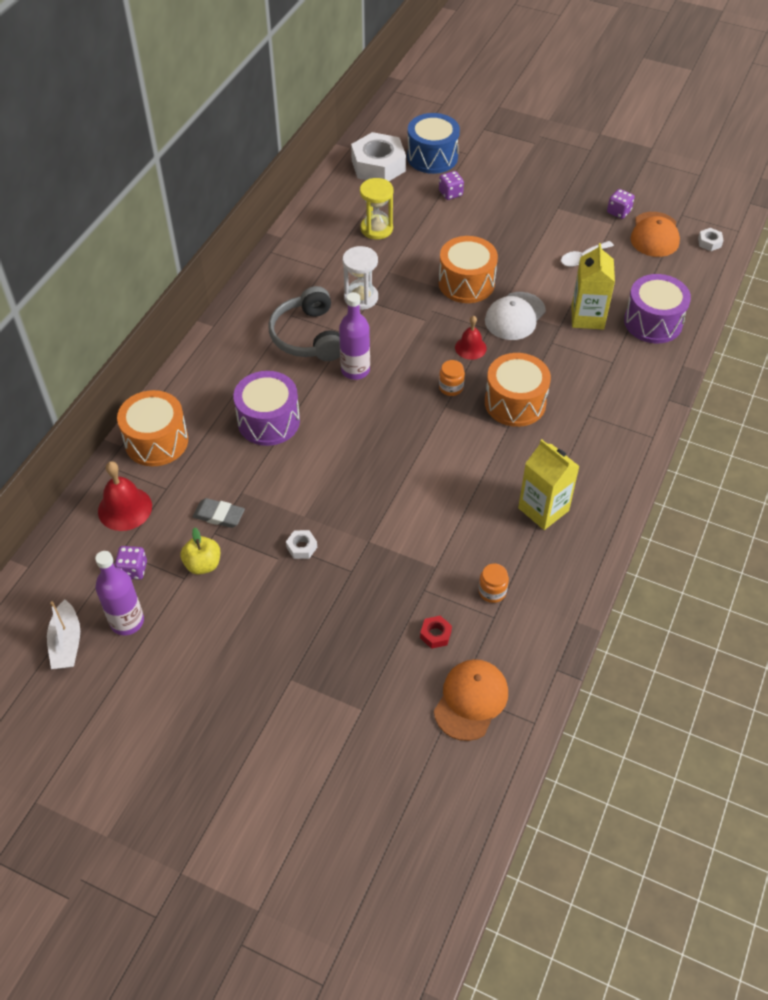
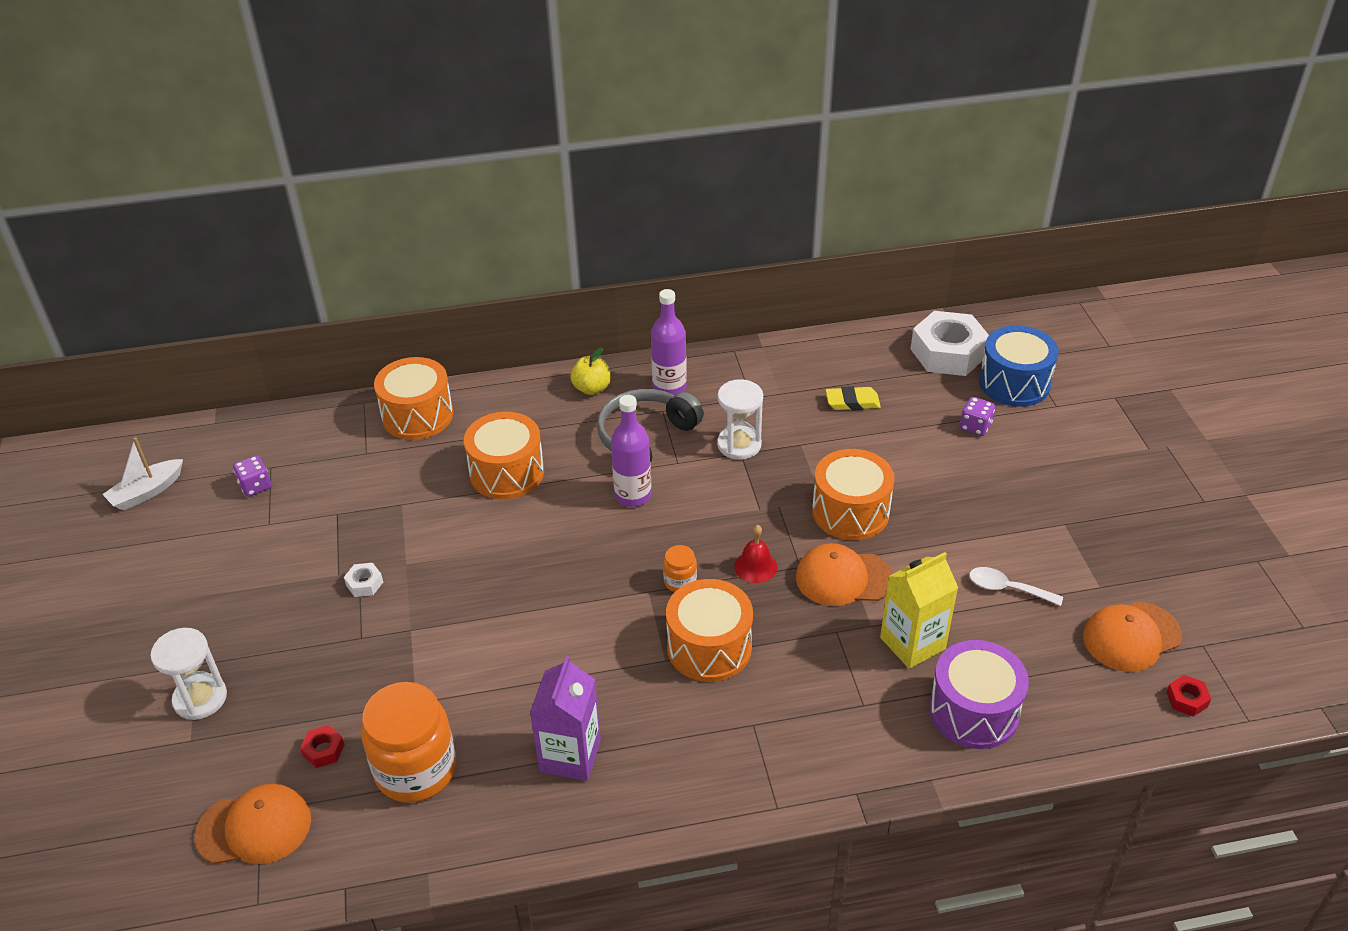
camera: 55 degrees right, 10 degrees down
(125, 508) = (322, 441): red bell -> none
(127, 621) = (194, 515): purple bottle -> purple bottle (669, 388)
(203, 564) = (293, 527): yellow apple -> yellow apple (592, 388)
(219, 515) = (360, 505): grey eraser -> none
(268, 421) = (507, 472): purple drum -> orange drum
(327, 689) = (200, 698): none -> white hourglass
(376, 229) = (852, 402): yellow hourglass -> yellow eraser
(492, 591) = (416, 769): orange jar -> orange jar, size x2.22
(515, 316) = (843, 578): white cap -> orange cap
(543, 509) = (570, 755): yellow carton -> purple carton
(618, 212) = (1128, 582): purple dice -> none
(709, 242) = (1186, 699): white nut -> red nut

